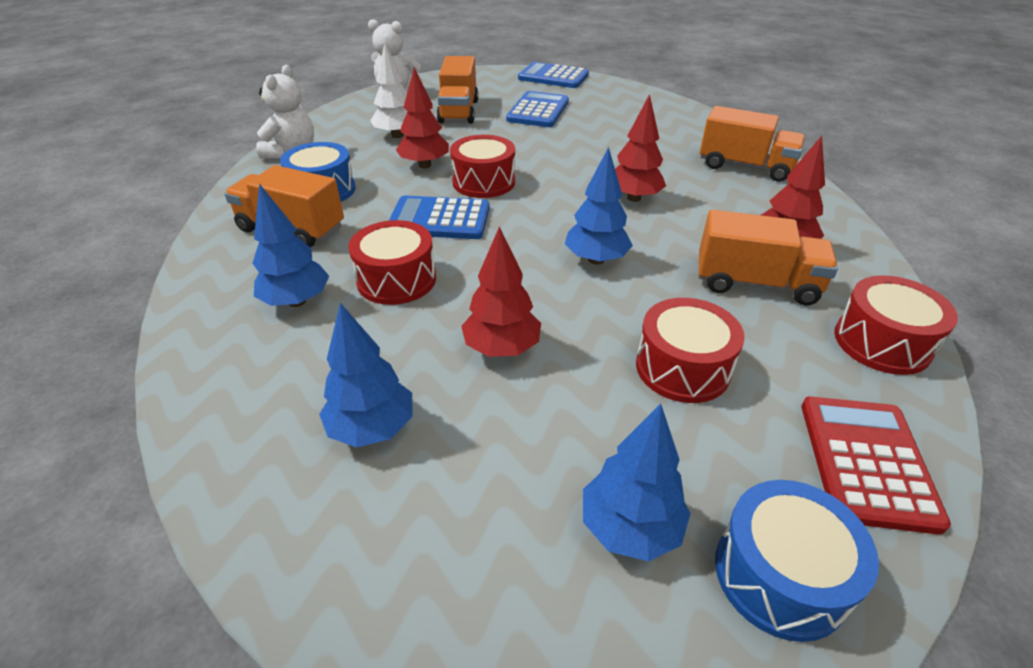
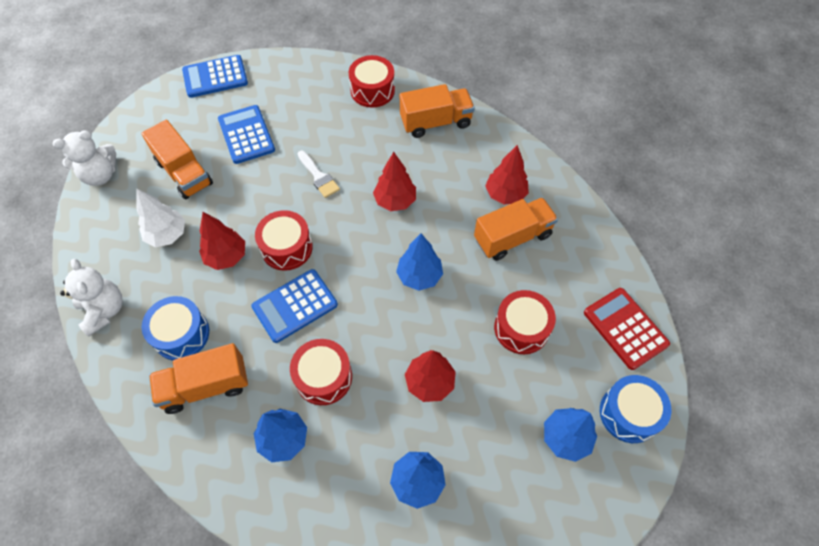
camera: 40 degrees left, 20 degrees up
(572, 154) = (319, 177): none -> white brush
(882, 342) = (591, 243): red drum -> red drum (372, 90)

